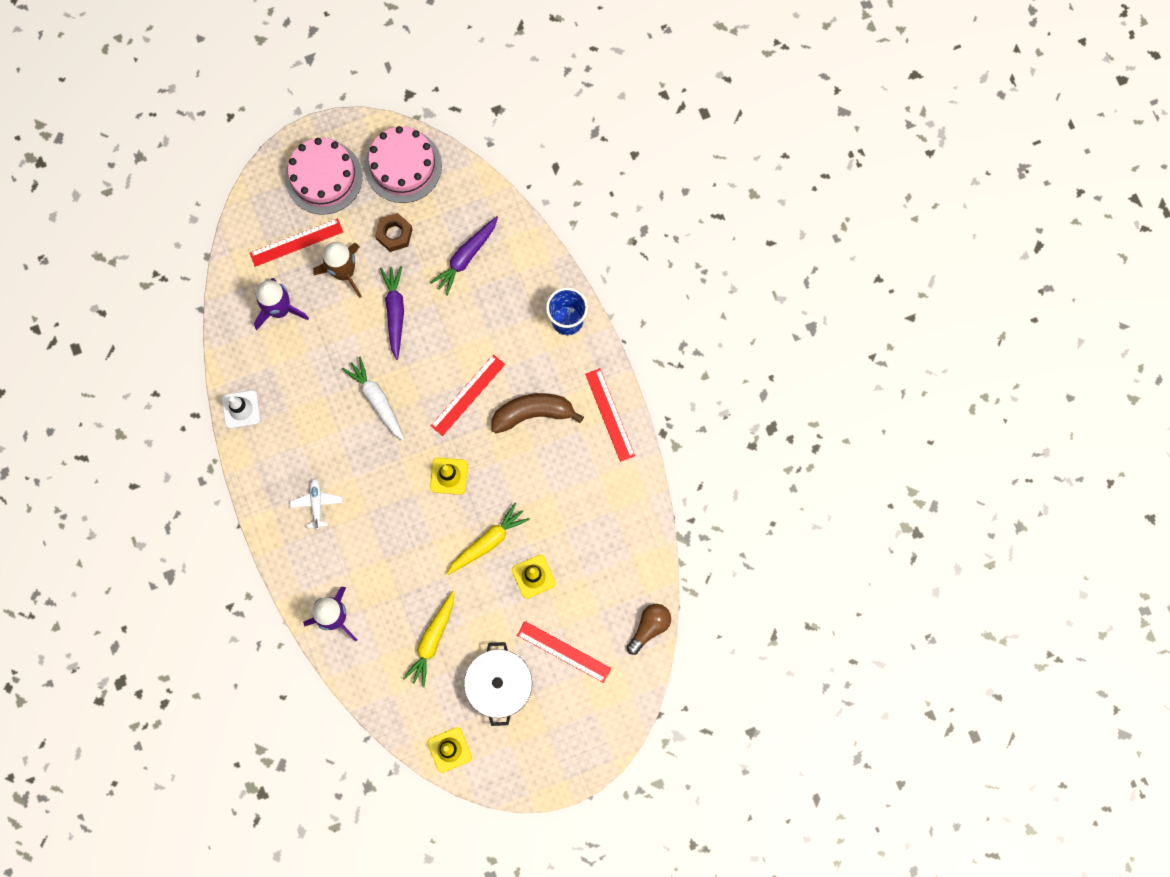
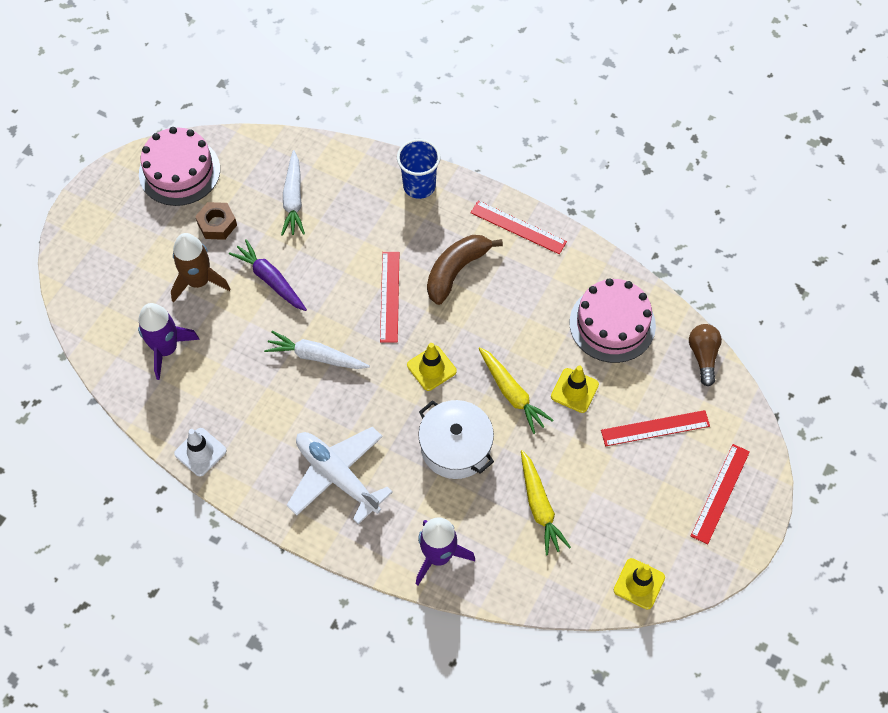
camera: 40 degrees left, 15 degrees down
(296, 242) = (136, 288): red ruler -> red ruler (720, 493)
(316, 504) = (337, 476): white plane -> white plane, size x2.00
(323, 177) = (117, 225): pink cake -> pink cake (612, 324)
(466, 257) = (293, 199): purple carrot -> white carrot
(488, 542) = (512, 393): yellow carrot -> yellow carrot turned 135 degrees clockwise
(499, 685) = (629, 497): white pot -> white pot (455, 447)

